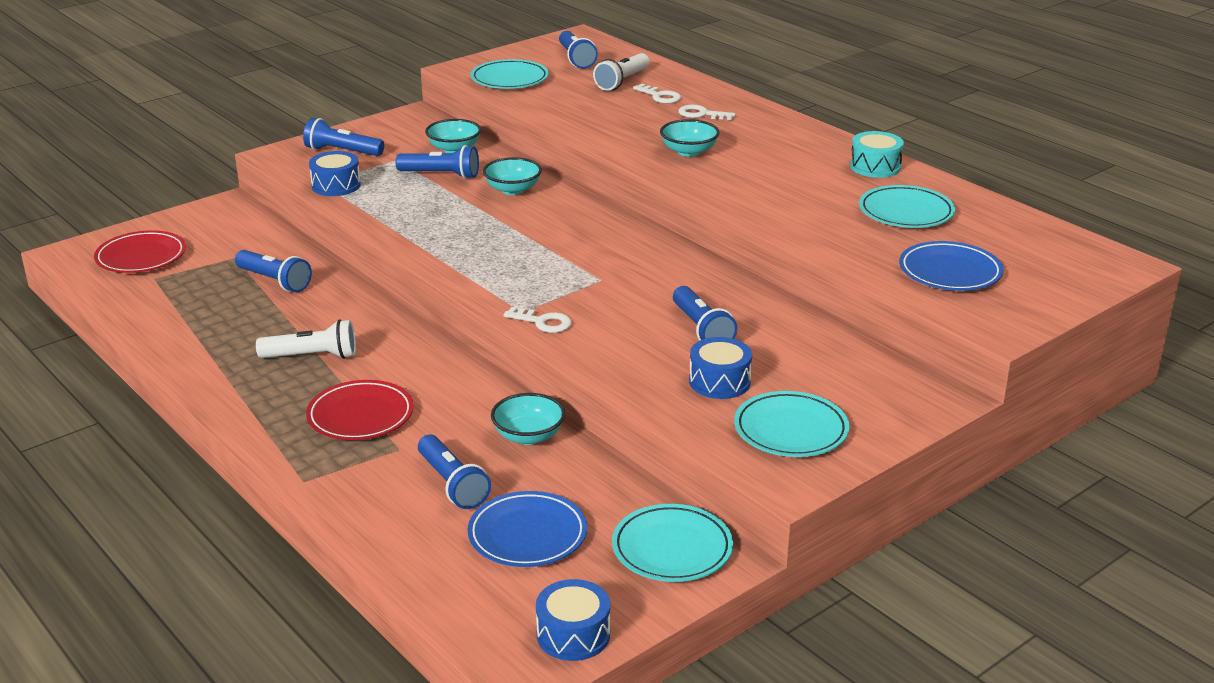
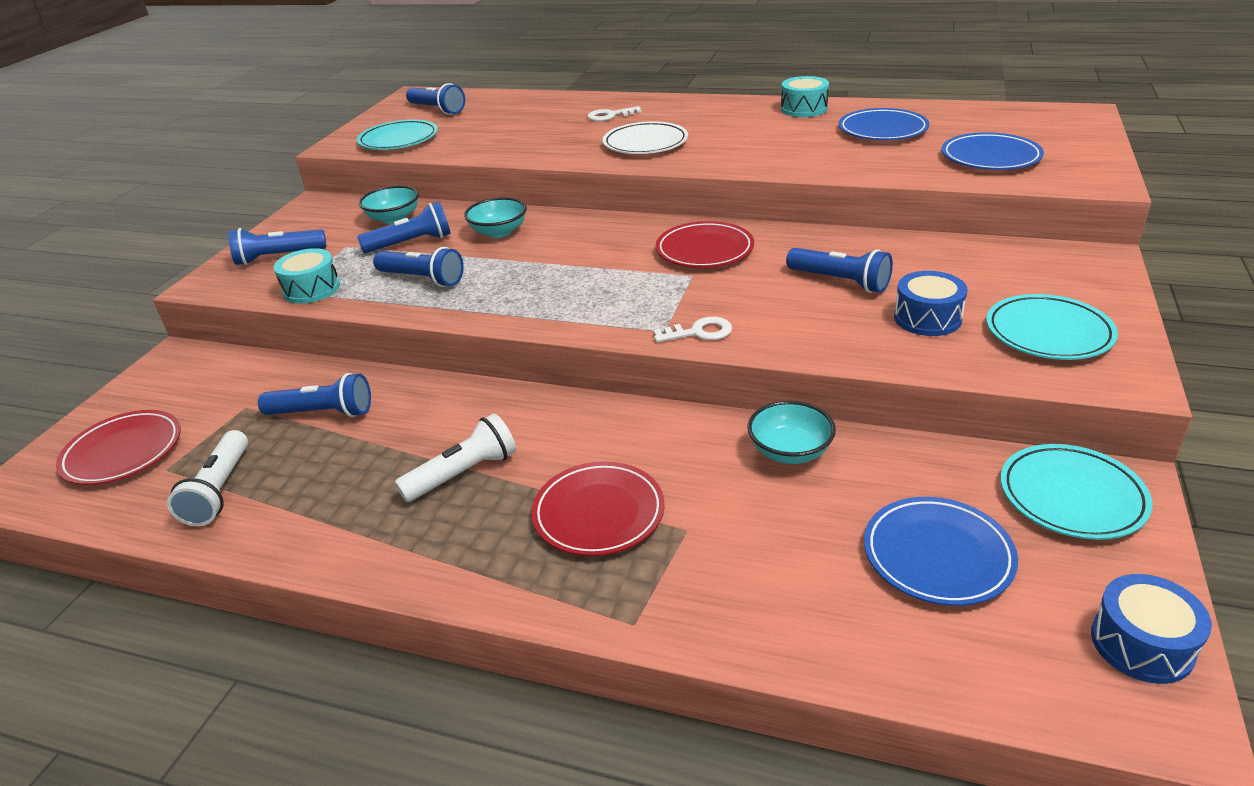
camera: 30 degrees left, 5 degrees up
(336, 185) = (311, 289): blue drum -> turquoise drum
(452, 484) = (791, 540): blue flashlight -> blue flashlight (422, 279)
(622, 81) = (504, 113): white flashlight -> white flashlight (220, 490)
(640, 264) = (704, 250): none -> red plate
(660, 96) = (554, 114): white key -> none
(689, 151) = (645, 143): turquoise bowl -> white plate
(906, 212) = (882, 130): turquoise plate -> blue plate

